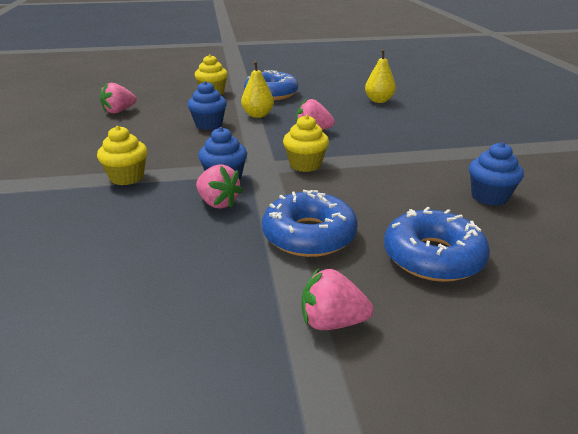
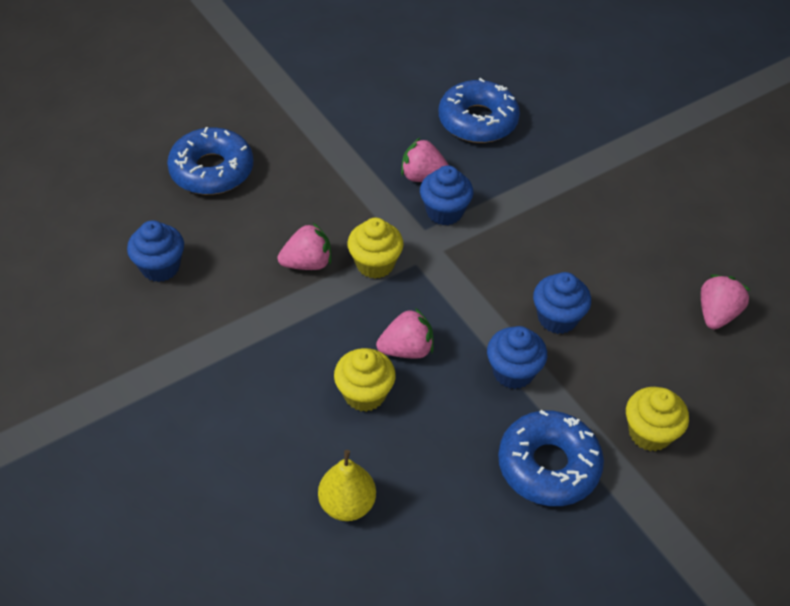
camera: 155 degrees right, 20 degrees up
(127, 177) = (543, 184): yellow cupcake -> yellow cupcake (364, 394)
(257, 115) = (513, 372): yellow pear -> blue cupcake
(309, 235) = (320, 163): blue donut -> blue donut (478, 121)
(332, 322) = (271, 99): pink strawberry -> pink strawberry (307, 263)

